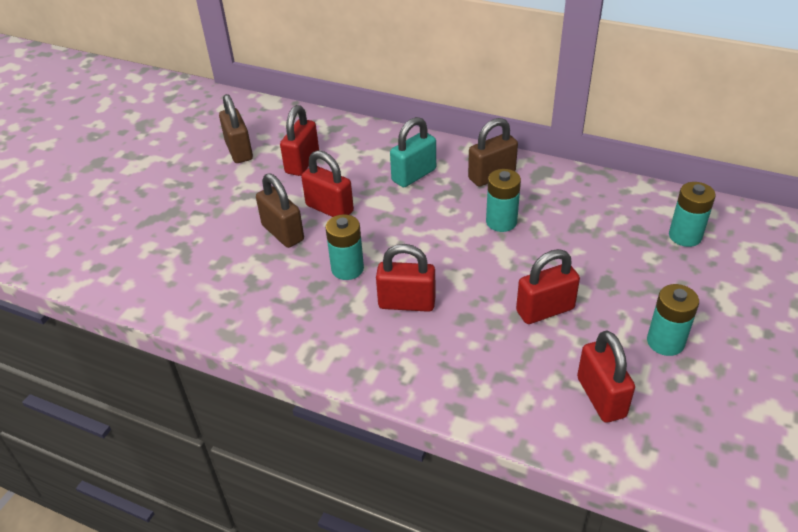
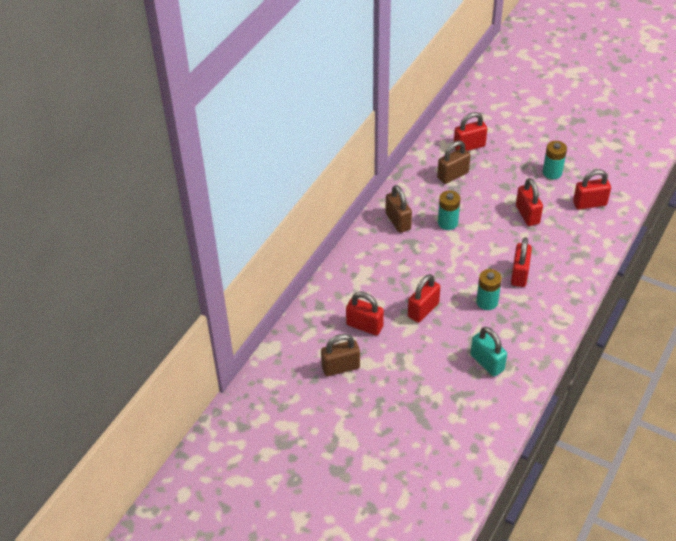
camera: 85 degrees left, 5 degrees up
(283, 233) = (447, 336): brown padlock -> brown padlock (452, 175)
(414, 175) = (391, 262): turquoise padlock -> turquoise padlock (487, 363)
(685, 236) = (469, 146): turquoise battery -> red padlock

